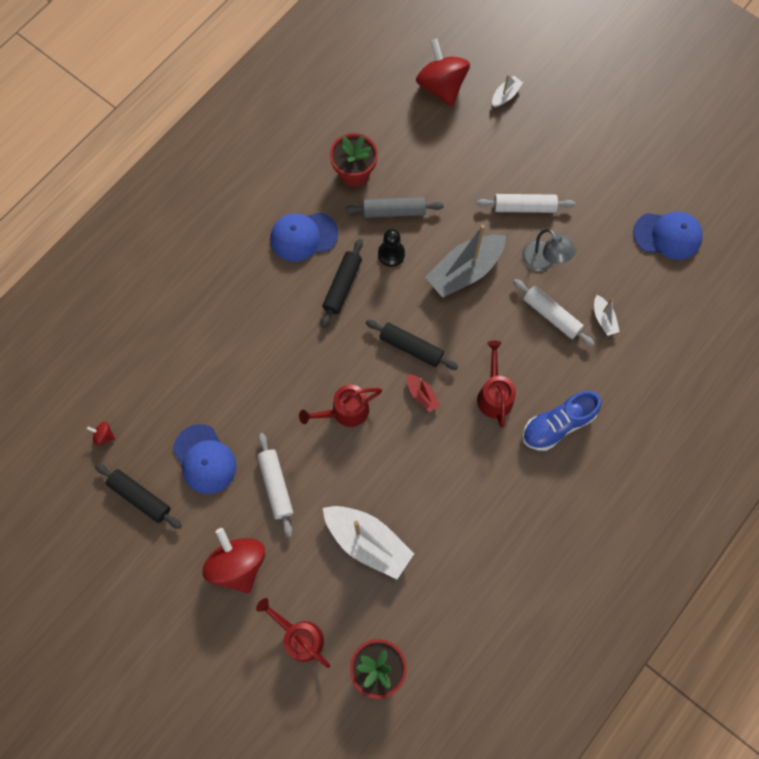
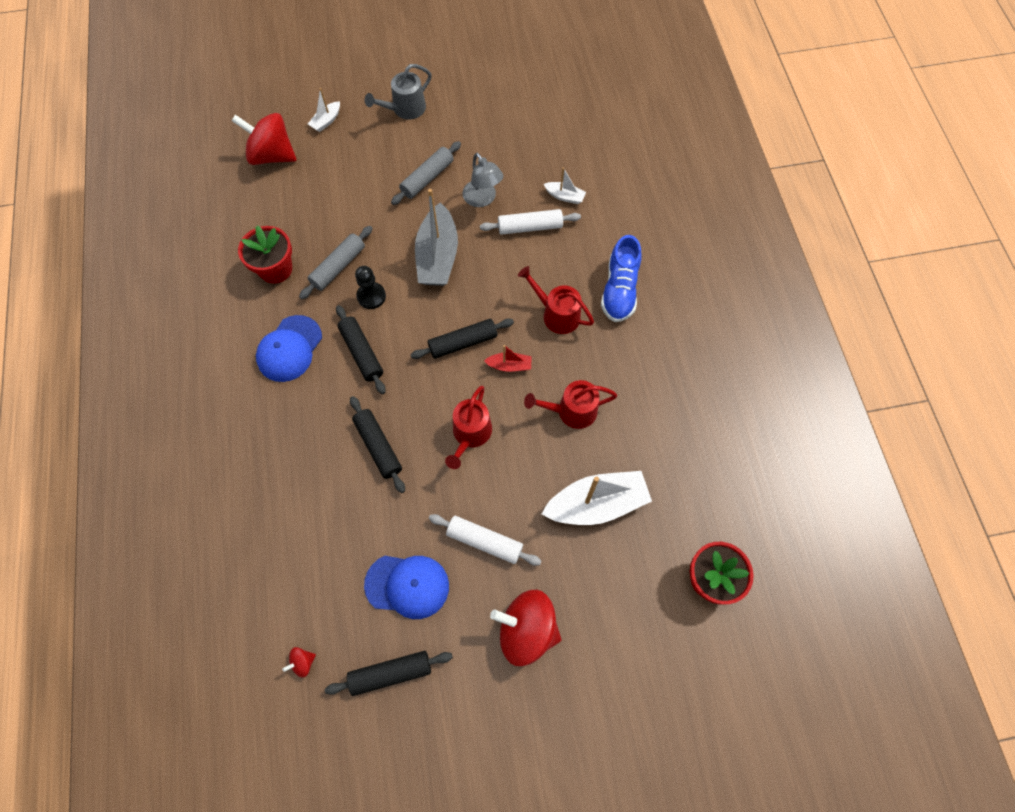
camera: 50 degrees left, 5 degrees down
(283, 357) = (378, 446): none -> black rolling pin
(299, 636) = (633, 626): red watering can -> red watering can (571, 411)
(505, 95) = (326, 121): white boat -> white boat turned 135 degrees counterclockwise
(524, 207) = (427, 178): white rolling pin -> grey rolling pin
(543, 261) = (482, 199): grey lamp -> grey lamp turned 60 degrees clockwise
(569, 139) = (405, 109): none -> grey watering can
(667, 235) = (540, 109): blue cap -> none

